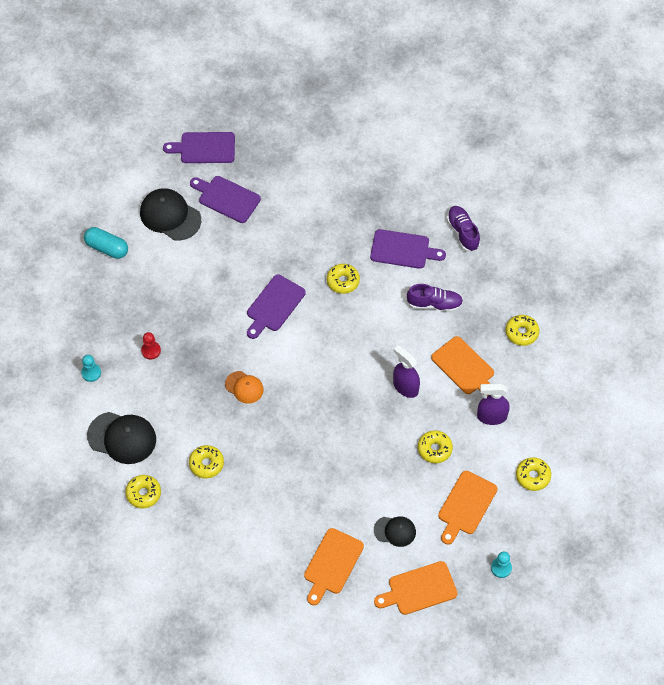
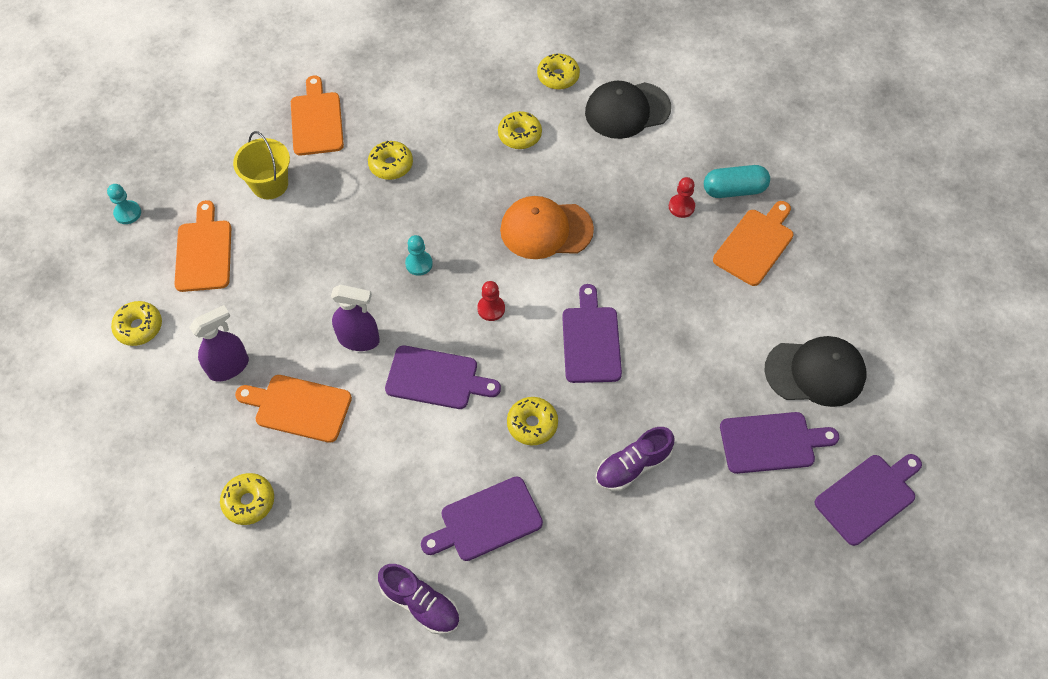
camera: 145 degrees right, 0 degrees up
(91, 373) = (720, 149): turquoise pawn -> turquoise pawn (419, 264)
(107, 248) = (844, 286): turquoise capsule -> turquoise capsule (734, 190)
(244, 387) = (546, 230): orange cap -> orange cap, size x1.70
(316, 358) = (491, 309): none -> red pawn
(376, 337) = (436, 378): none -> purple cutting board
(395, 531) = (269, 184): black cap -> yellow bucket
(419, 589) = (209, 147): orange cutting board -> orange cutting board (755, 244)
(434, 304) = (392, 468): purple shoe -> purple shoe (633, 466)
(434, 449) = (277, 290): yellow donut -> yellow donut (391, 165)

